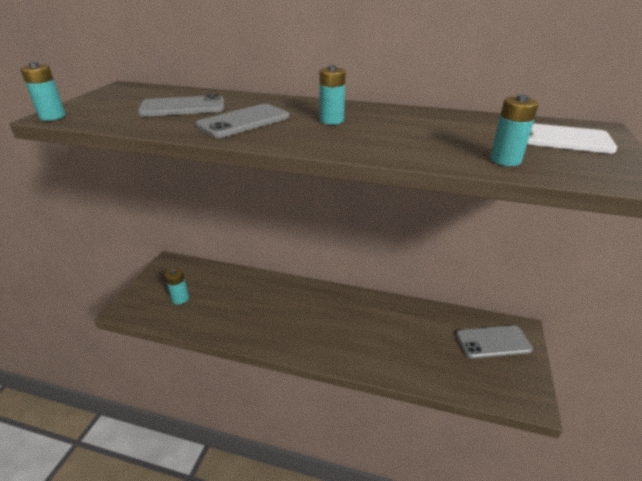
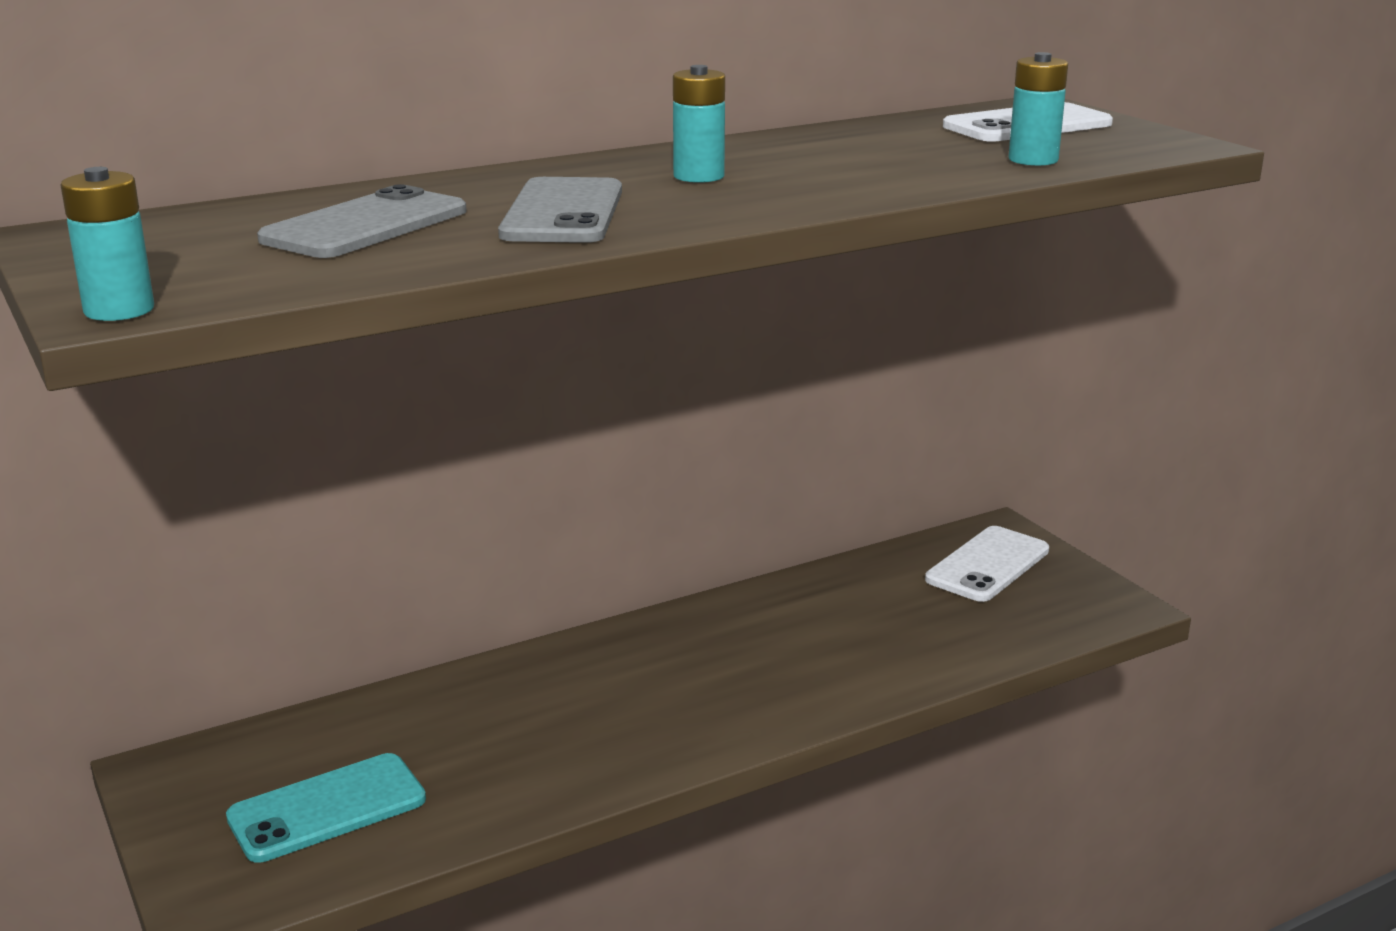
camera: 45 degrees left, 10 degrees down
(180, 298) = (327, 808): turquoise battery -> turquoise phone
(493, 342) = (987, 565): grey phone -> white phone

